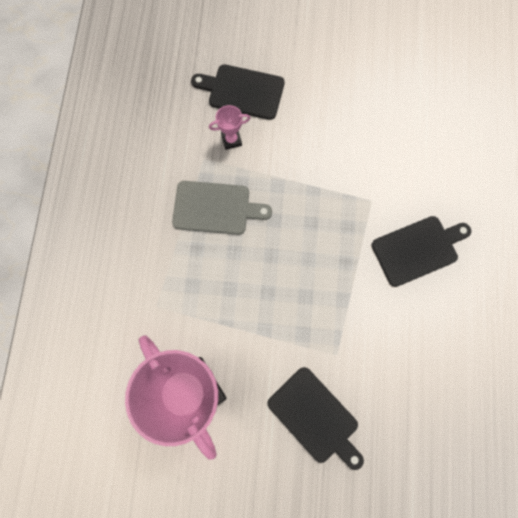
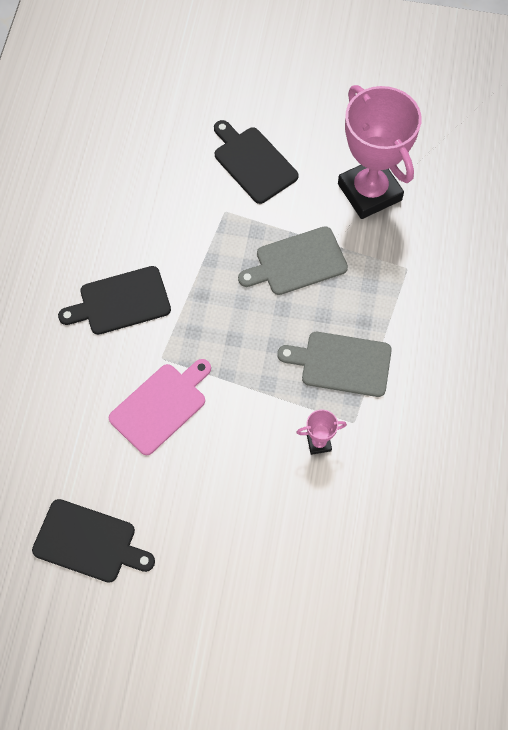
camera: 175 degrees left, 10 degrees down
(242, 91) = (301, 507): black cutting board -> black cutting board (89, 542)
(261, 304) = (297, 262): none -> grey cutting board
(364, 159) = (161, 406): none -> pink cutting board

